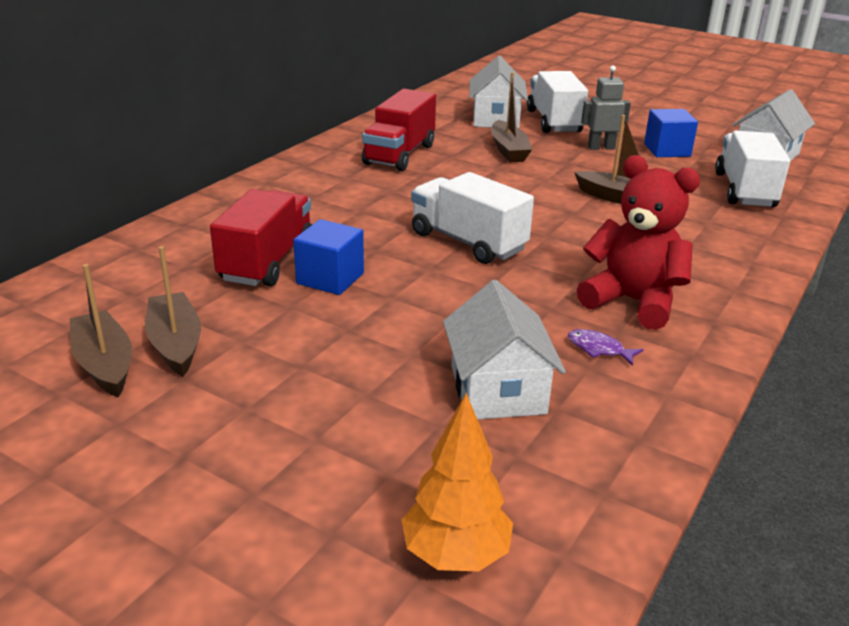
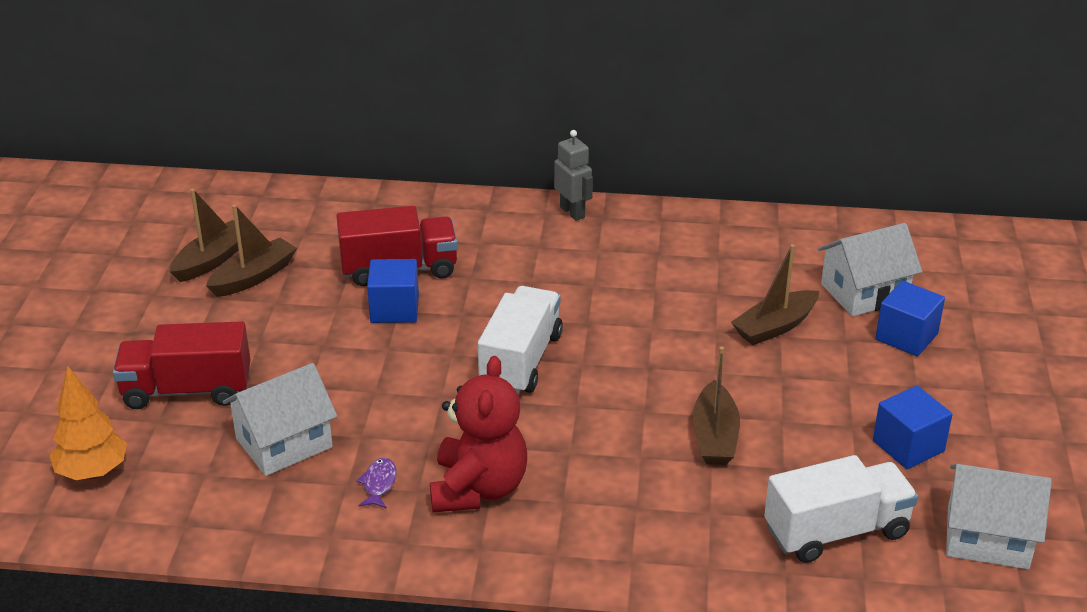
camera: 65 degrees right, 5 degrees up
(399, 154) = (686, 261): red truck -> red truck (187, 390)
(554, 122) = (906, 337): white truck -> blue cube
(601, 147) = (858, 391): grey robot -> grey robot (572, 212)

